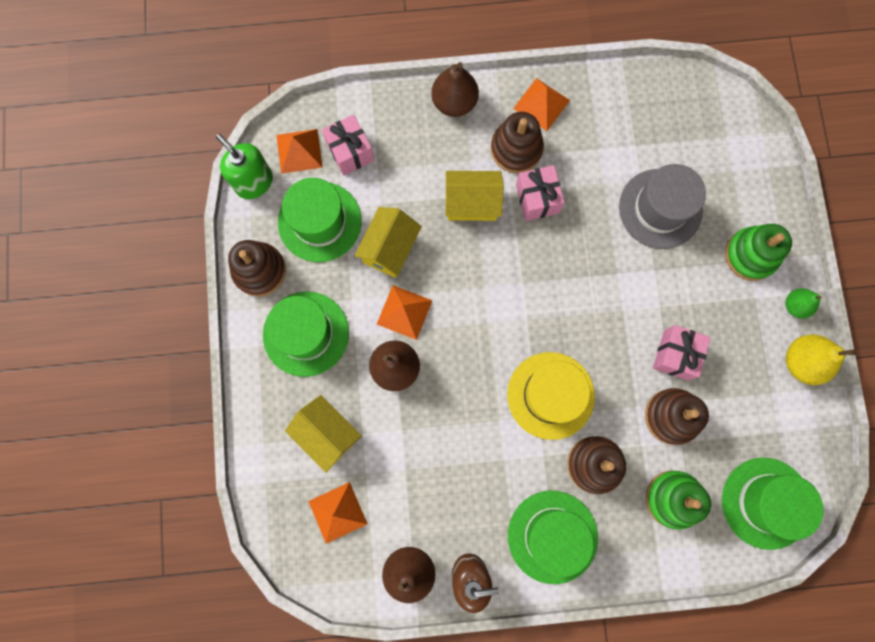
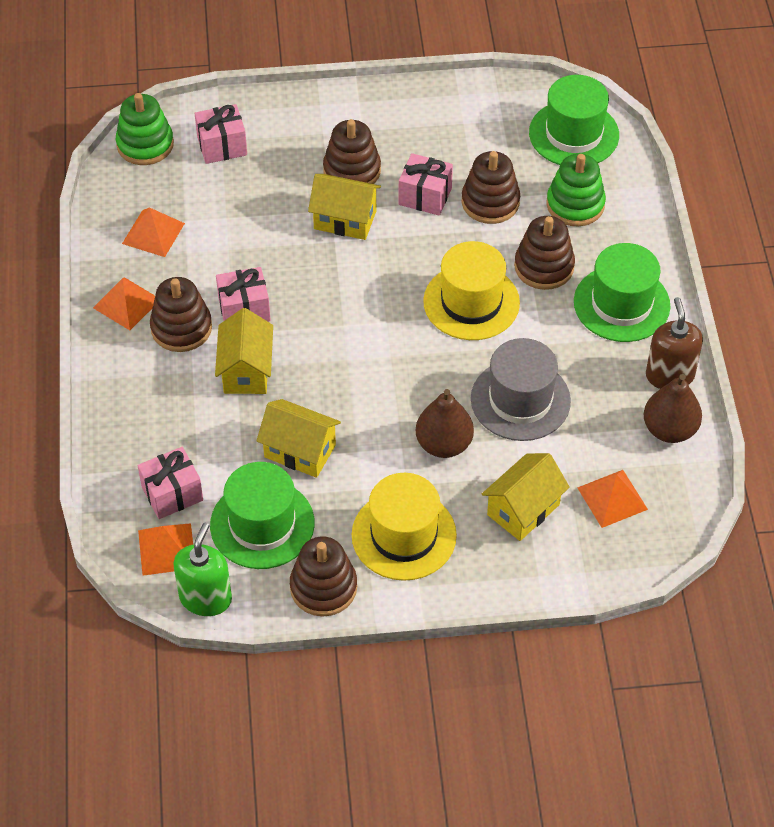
camera: 90 degrees left, 25 degrees down
(254, 182) = (205, 598): green soap dispenser -> green soap dispenser turned 150 degrees clockwise
(306, 334) = (404, 535): green hat -> yellow hat
(404, 312) = (377, 436): orange pyramid -> orange pyramid (153, 233)
(454, 102) = (116, 387): brown pear -> none
(643, 282) = (345, 220): none -> yellow house
(660, 208) = (261, 202): grey hat -> grey hat (520, 400)
(703, 288) = (352, 170): none -> brown stacking toy
(725, 172) = (222, 146): none -> pink gift
(750, 255) = (316, 131): green stacking toy -> green stacking toy (145, 144)
(795, 306) = (372, 100): green pear -> none
(801, 362) = (430, 99): yellow pear -> none

